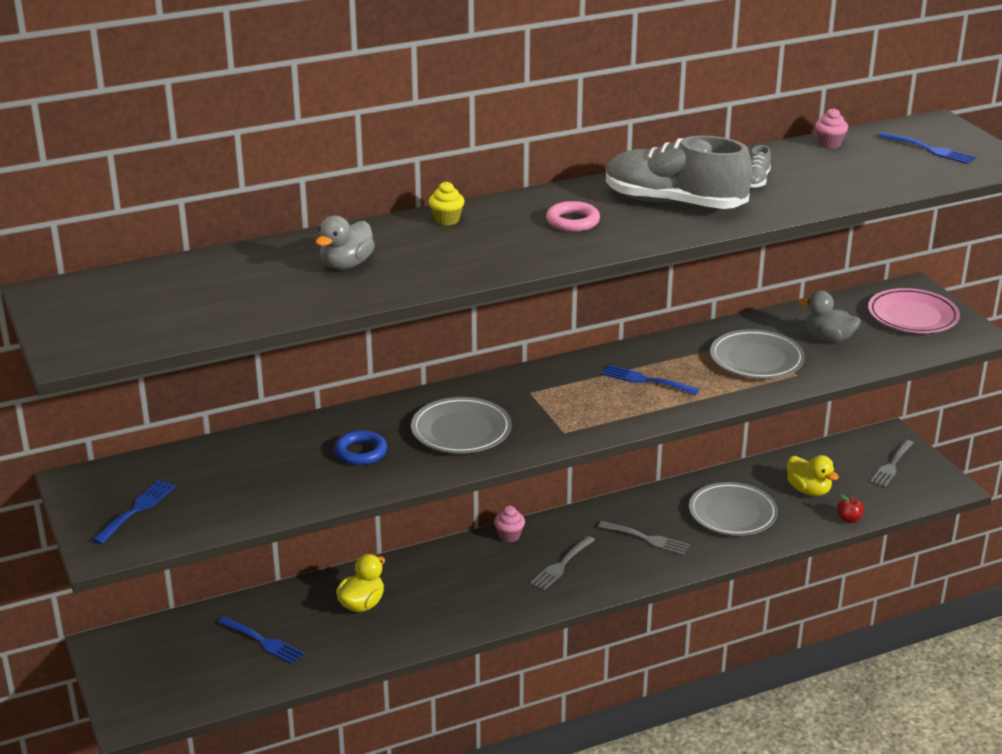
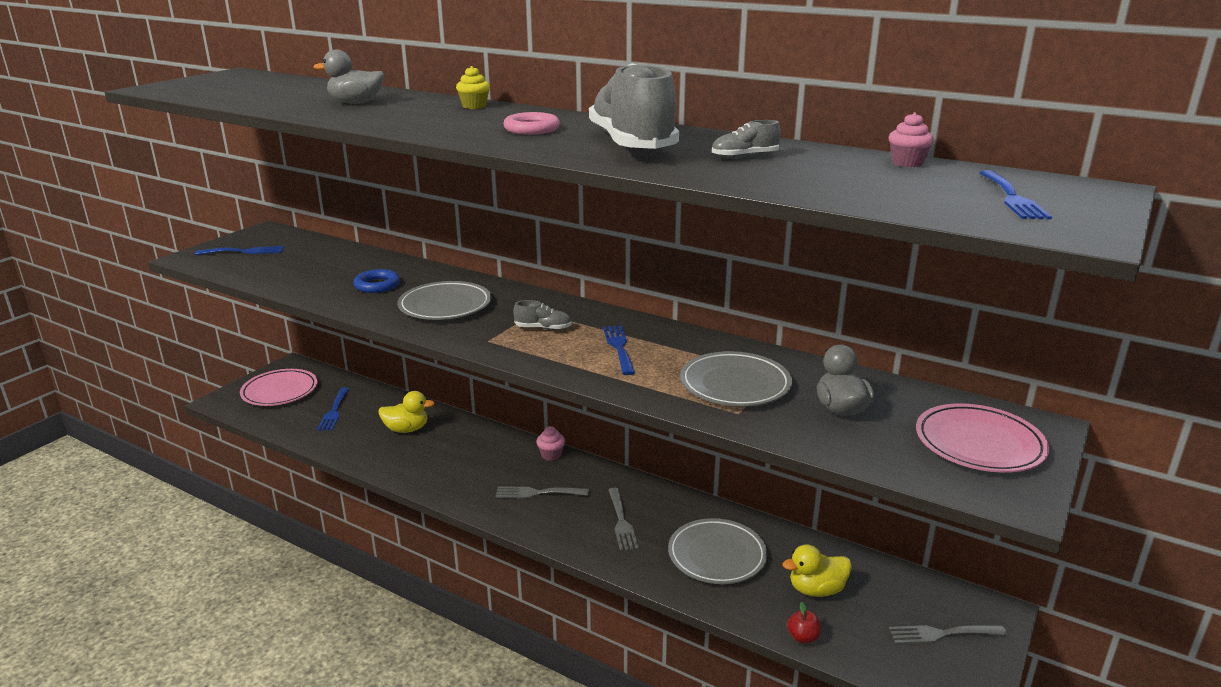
camera: 55 degrees right, 5 degrees down
(163, 669) = (280, 391): none -> pink plate
(570, 400) = (543, 328): none -> grey shoe
(808, 490) = (816, 589): yellow duck -> yellow duck turned 60 degrees clockwise

